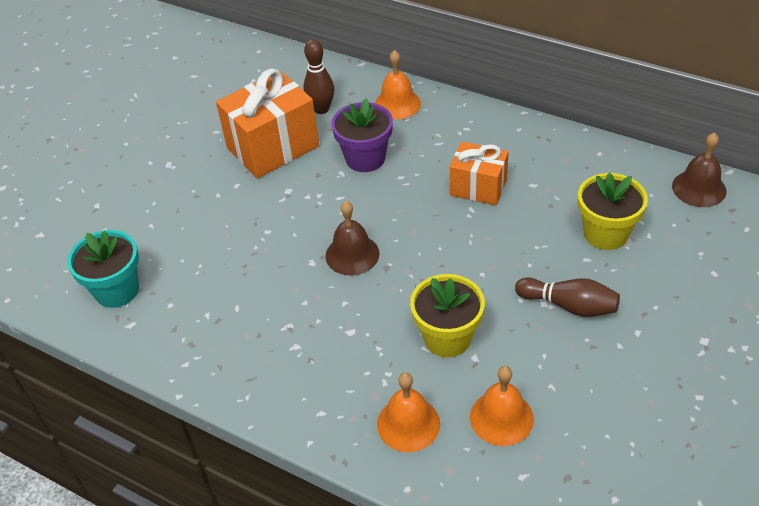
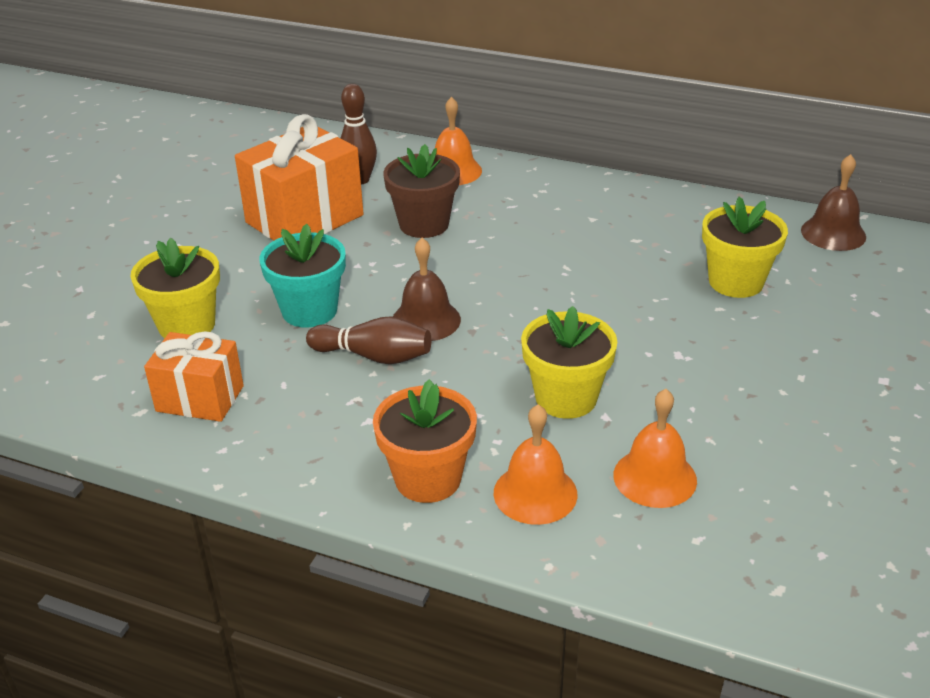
camera: 10 degrees left, 10 degrees down
(117, 290) = (117, 376): turquoise flower pot -> turquoise flower pot (309, 311)
(172, 246) = (187, 325): none -> yellow flower pot
(331, 403) = (428, 479): none -> orange flower pot
(365, 158) = (424, 224): purple flower pot -> brown flower pot
(478, 187) = (570, 246): orange gift -> orange gift (200, 398)
(569, 306) = (710, 355): brown bowling pin -> brown bowling pin (374, 356)

